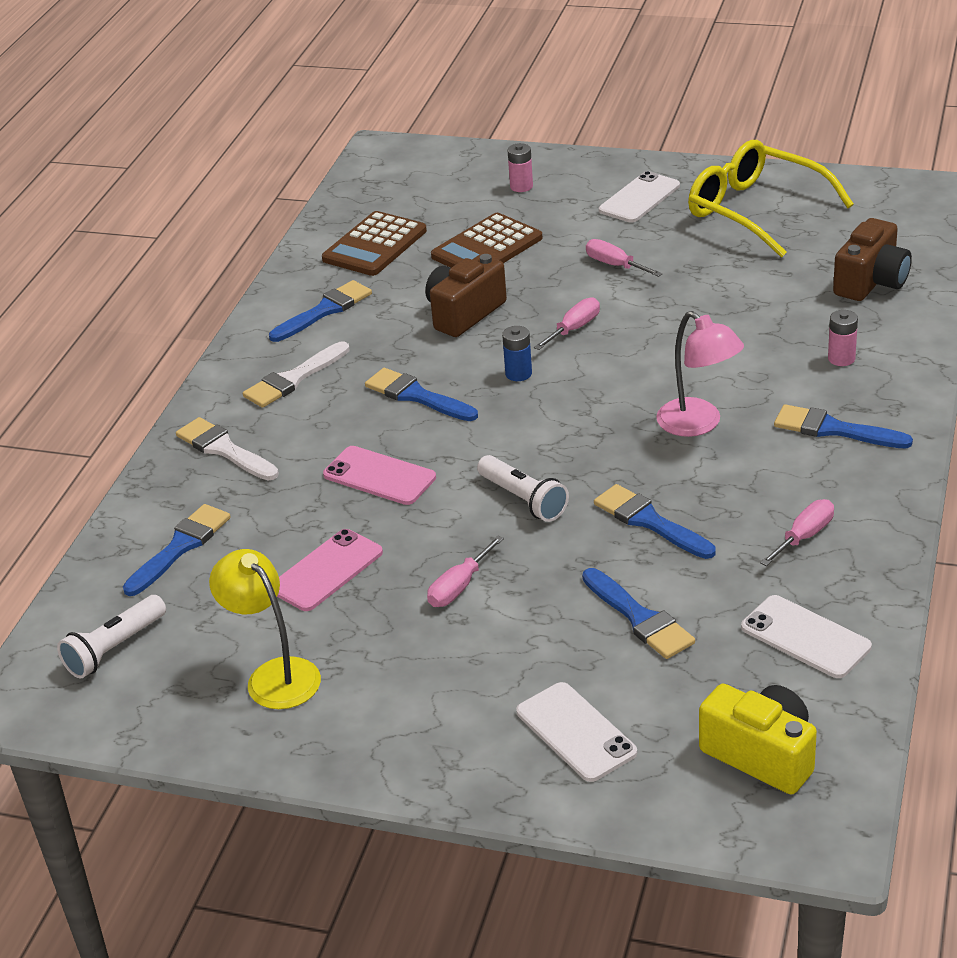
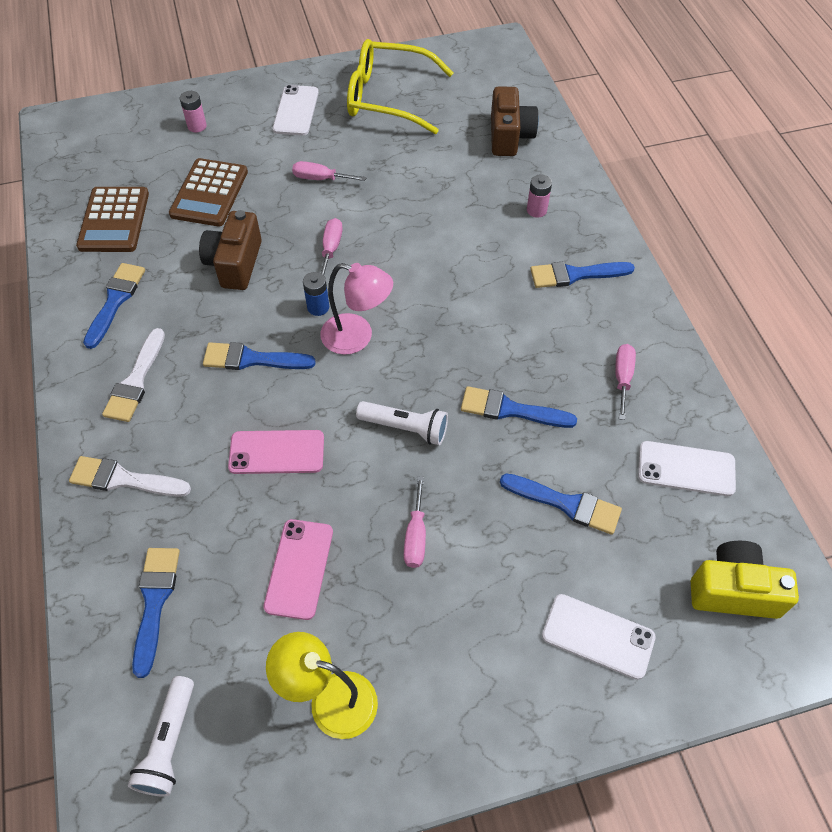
camera: 35 degrees left, 20 degrees up
(698, 424) = (482, 305): pink lamp -> pink lamp (357, 337)

